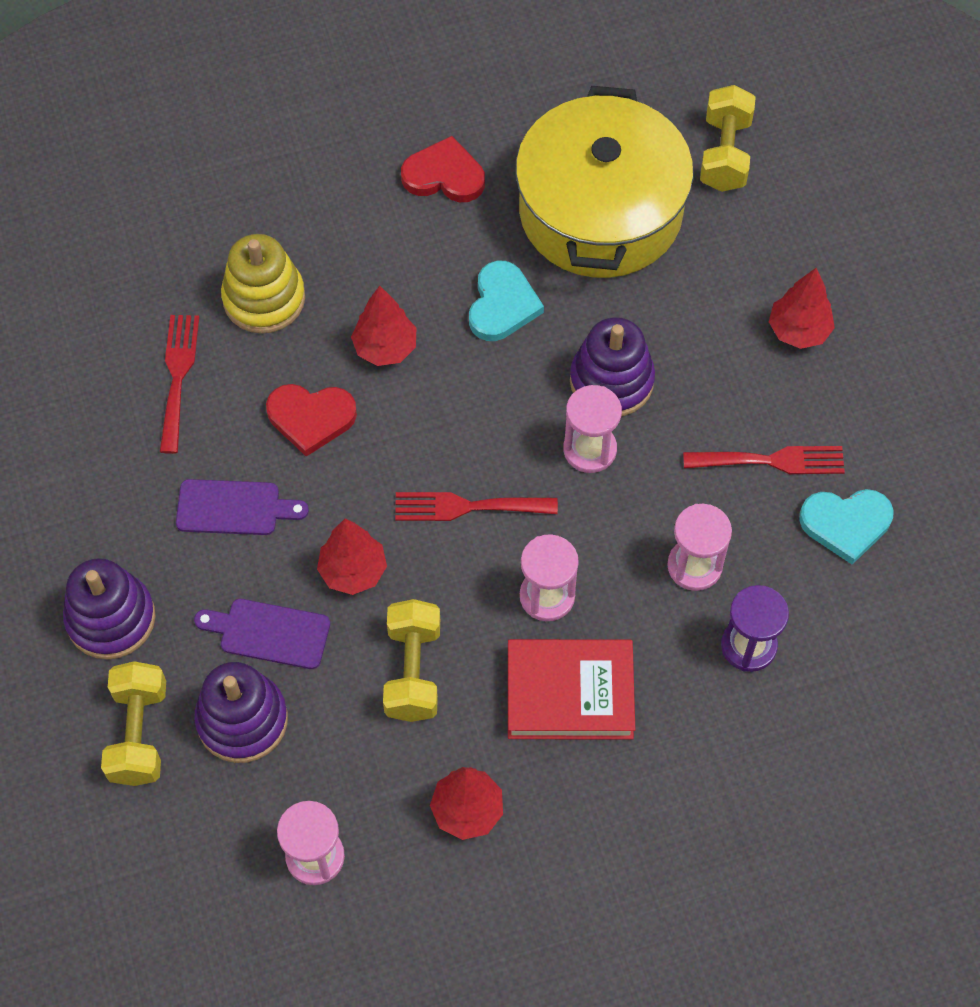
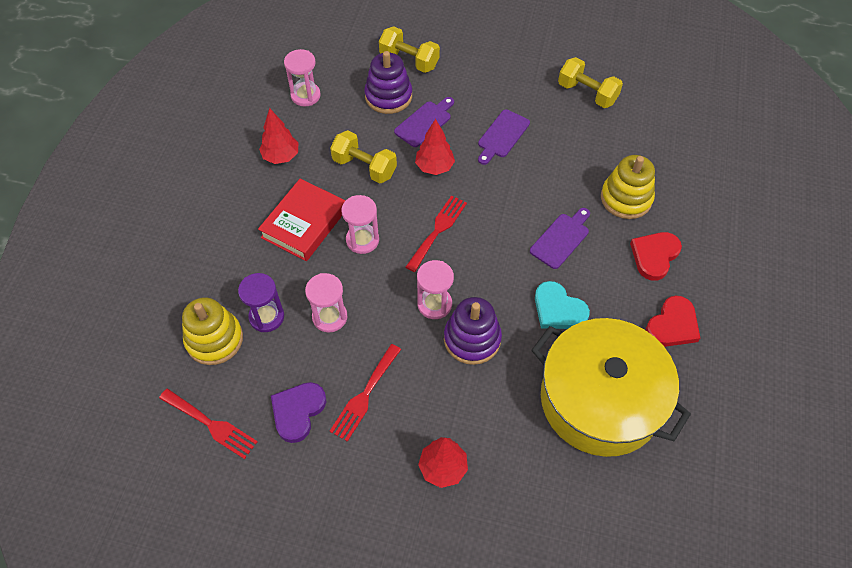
camera: 120 degrees right, 5 degrees down
(111, 618) = (473, 71): purple stacking toy -> none
(178, 376) = (595, 144): red fork -> red fork (211, 425)
(311, 418) = (535, 187): red heart -> red heart (654, 256)
(385, 348) = (561, 239): red tree -> purple cutting board
(724, 153) = (610, 507): yellow dumbbell -> yellow dumbbell (587, 93)
(826, 690) = (214, 339): none -> yellow stacking toy
(846, 524) = (298, 411): turquoise heart -> purple heart

